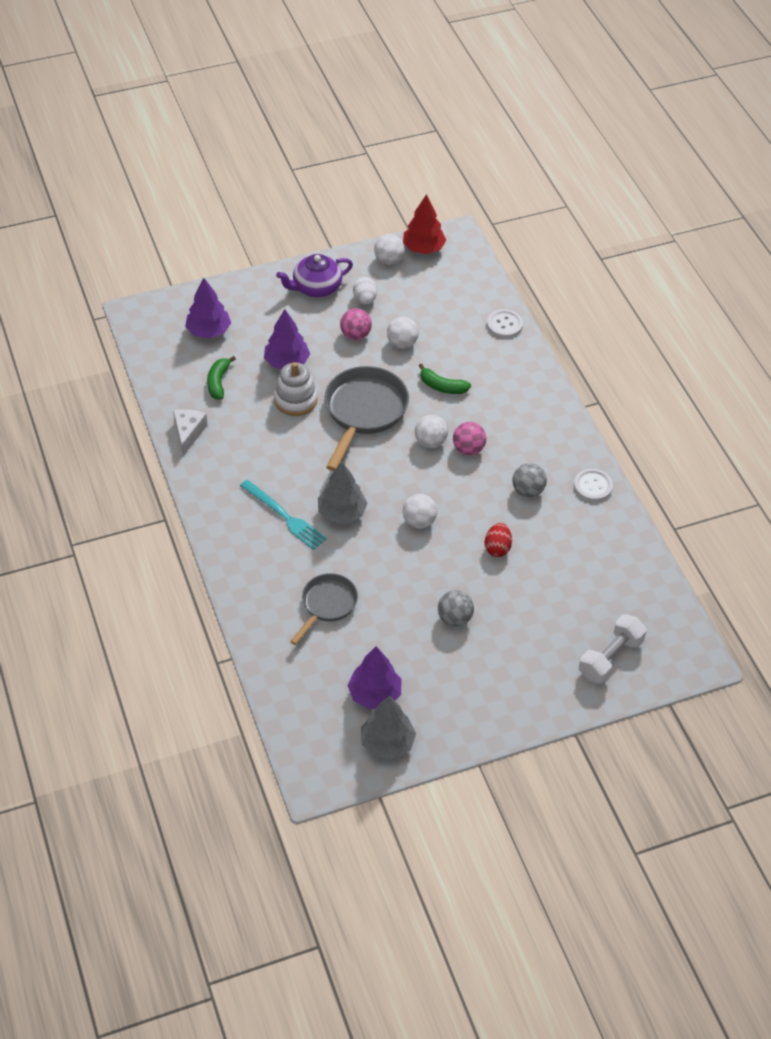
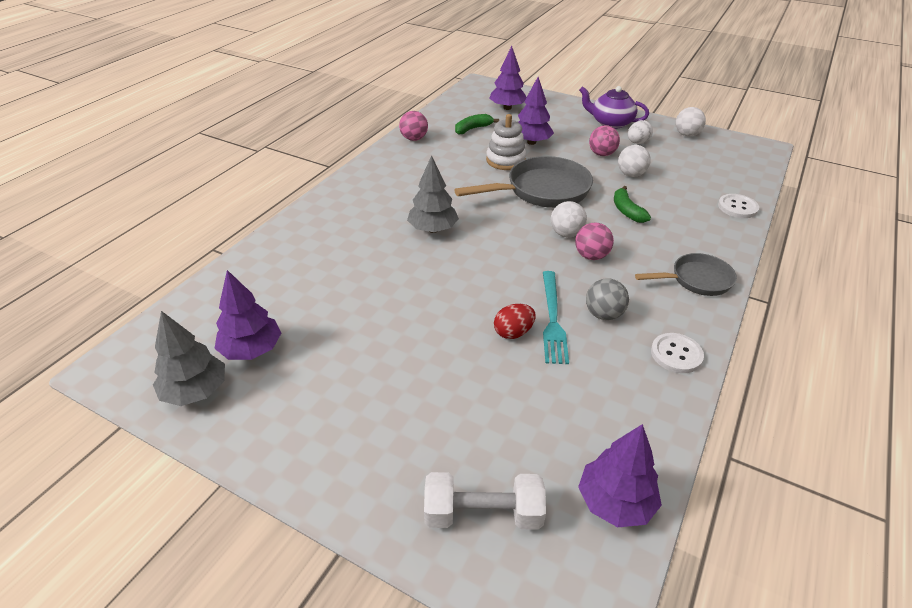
camera: 50 degrees right, 10 degrees down
(188, 433) = (414, 139): white cheese -> pink ball
(284, 516) = (394, 207): turquoise fork -> turquoise fork (552, 319)
(327, 605) = (328, 270): grey pan -> grey pan (696, 280)
(419, 521) = (478, 271): white ball -> none
(423, 248) = (724, 141): red tree -> none
(454, 618) = (397, 351): grey ball -> none
(654, 598) = (615, 502): none -> purple tree

